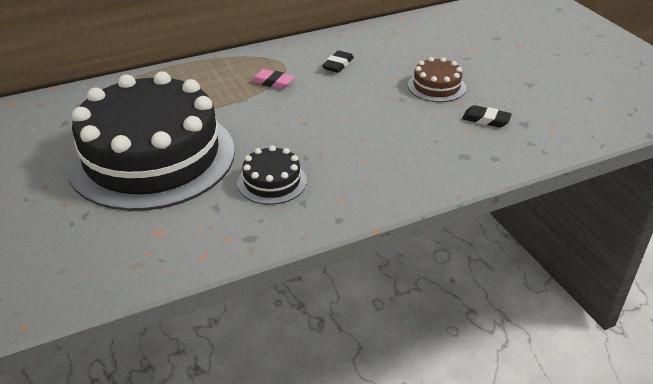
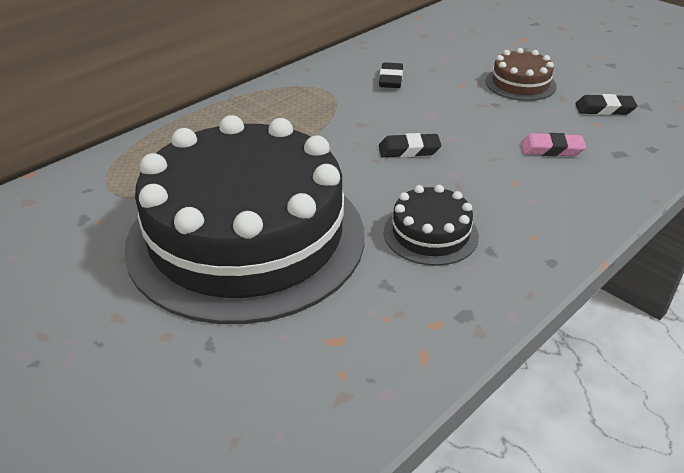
camera: 20 degrees left, 0 degrees up
(272, 82) = (330, 113): pink eraser -> pink eraser (551, 149)
(306, 121) = (409, 150): none -> black eraser

